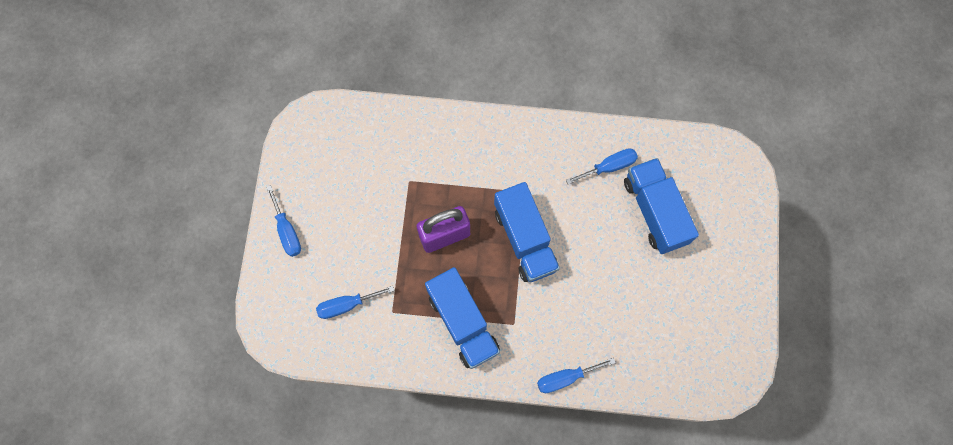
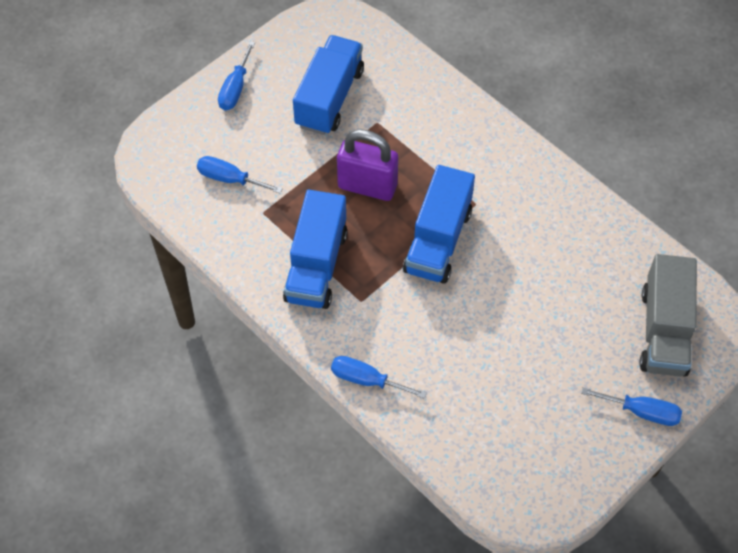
camera: 40 degrees right, 15 degrees down
(609, 167) = (577, 238): blue screwdriver -> blue screwdriver (641, 412)
(655, 211) = (587, 306): blue truck -> blue truck (329, 98)
(712, 192) = (663, 331): none -> grey truck

